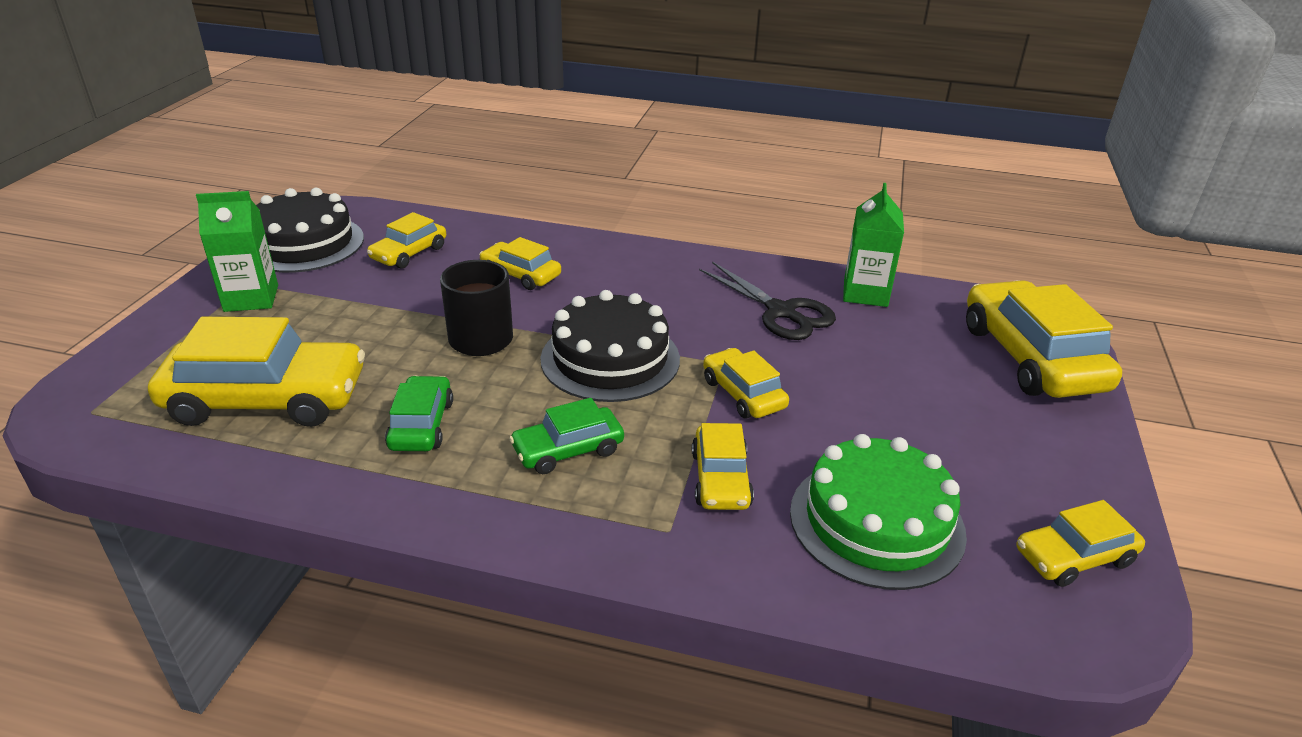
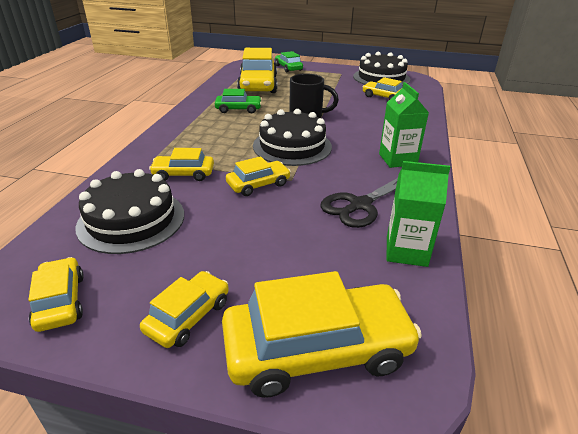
camera: 90 degrees right, 0 degrees up
(251, 298) = (329, 75): green carton -> green carton (397, 159)
(520, 274) = (374, 122): yellow car -> yellow car (188, 316)
(568, 450) = (215, 137): green car -> green car (288, 68)
(876, 522) = (131, 220): green cake -> black cake

